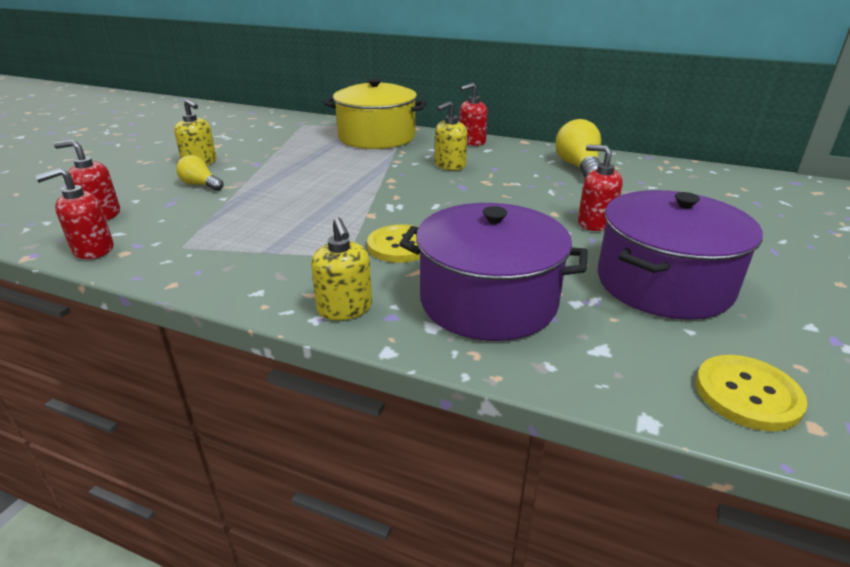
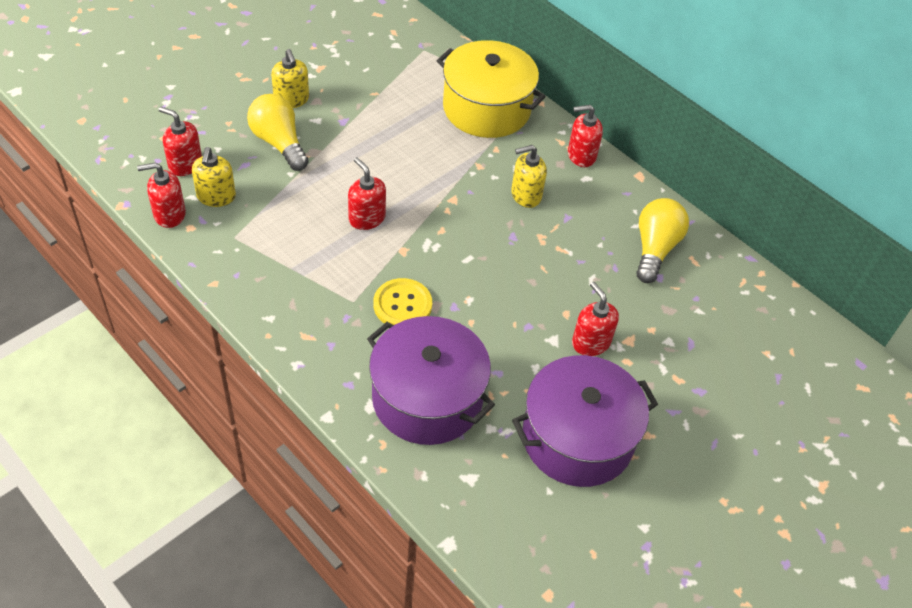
camera: 20 degrees right, 20 degrees up
(200, 185) = (279, 143): yellow light bulb -> yellow light bulb, size x1.65
(319, 205) = (366, 218): none -> red soap dispenser
(345, 309) = (321, 362): yellow soap dispenser -> yellow soap dispenser (216, 197)
(747, 394) = (531, 555): yellow button -> none

